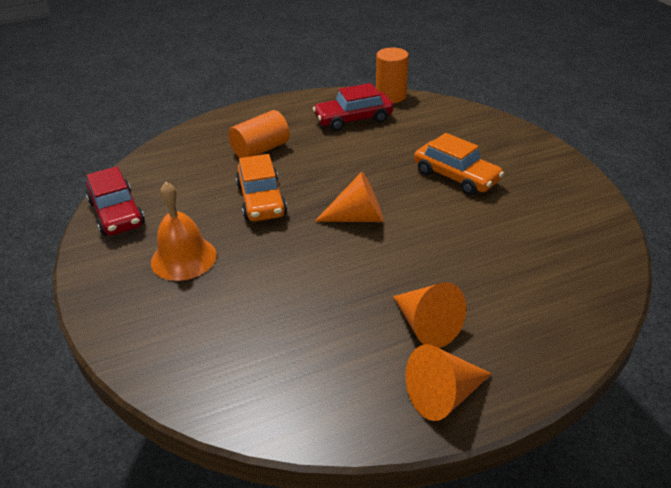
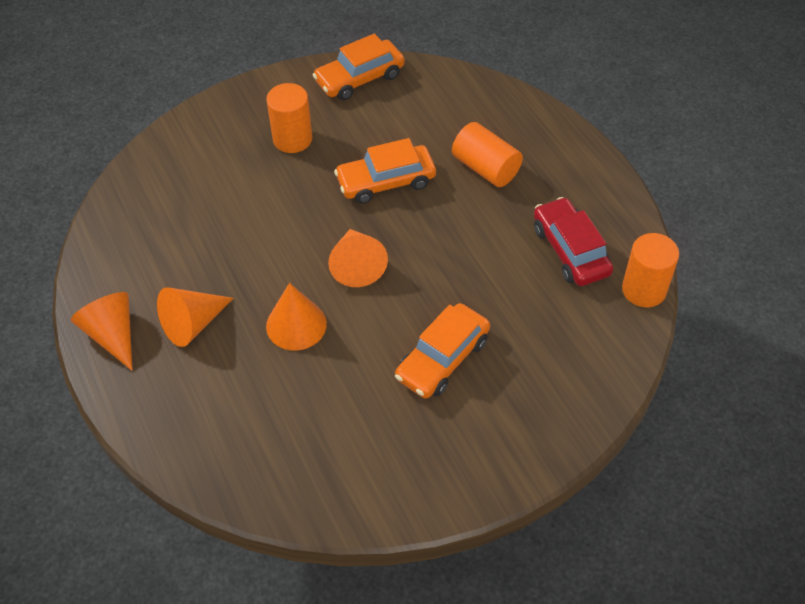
camera: 85 degrees right, 15 degrees up
(117, 213) = (359, 78): red car -> orange car
(183, 258) = (292, 139): orange bell -> orange cylinder
(425, 253) = (296, 325): none -> orange cone

